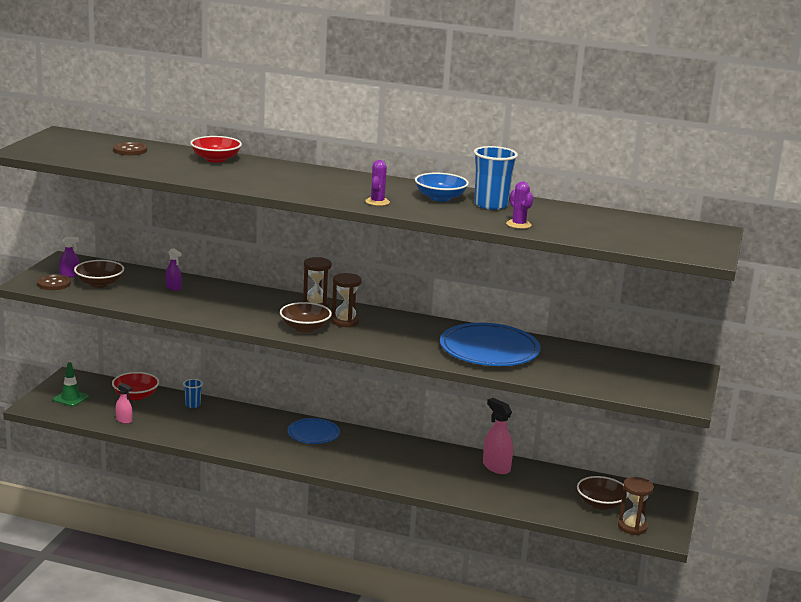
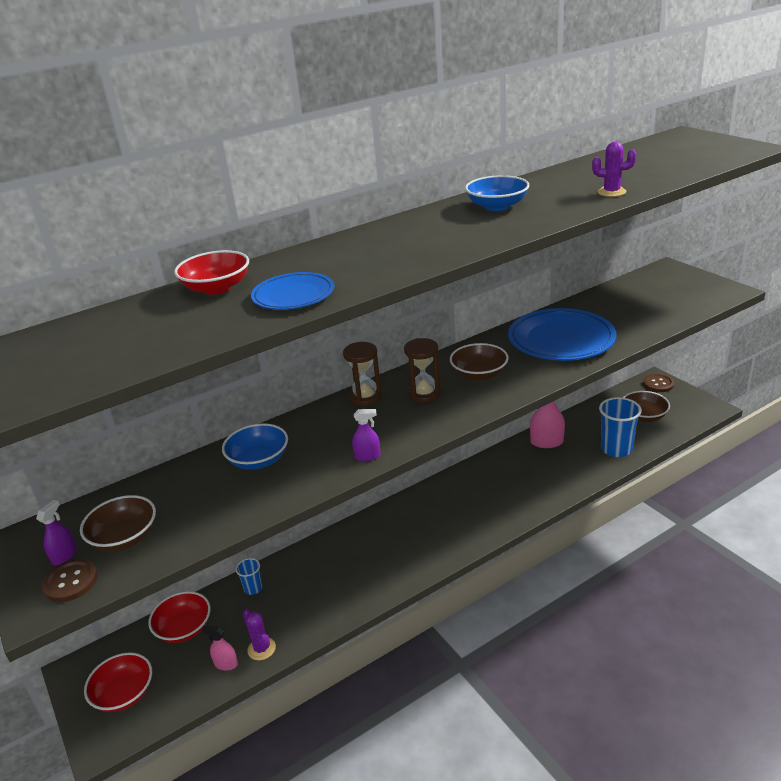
camera: 45 degrees left, 10 degrees up
(70, 398) = (124, 694): green traffic cone -> red bowl
(124, 420) = (226, 664): pink spray bottle -> pink spray bottle turned 150 degrees counterclockwise
(130, 150) = (94, 335): brown button -> brown button (658, 384)
(173, 287) = (210, 479): purple spray bottle -> purple spray bottle (367, 456)
(207, 294) = (259, 460): none -> blue bowl
(305, 328) = (415, 424): brown bowl -> brown bowl (479, 374)
(313, 434) = (396, 525): blue plate -> blue plate (293, 295)
(377, 202) = (478, 236): purple cactus -> purple cactus (261, 649)
(491, 205) = (541, 191): blue cup -> blue cup (616, 449)
(632, 527) = (688, 416): brown hourglass -> none

